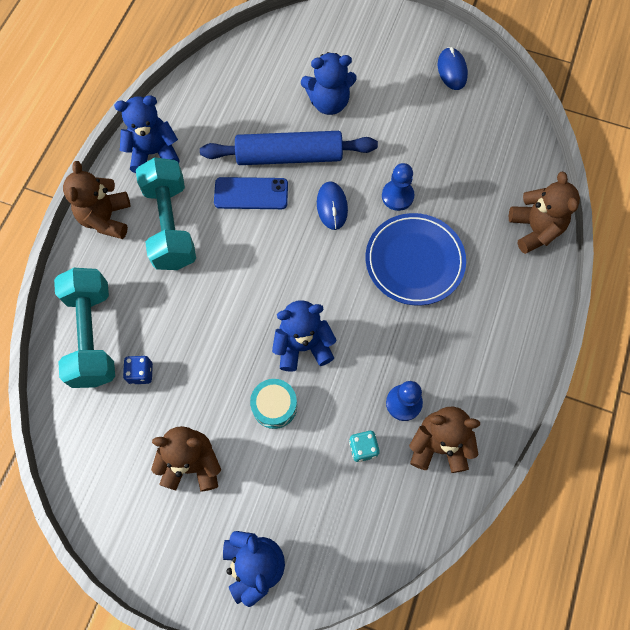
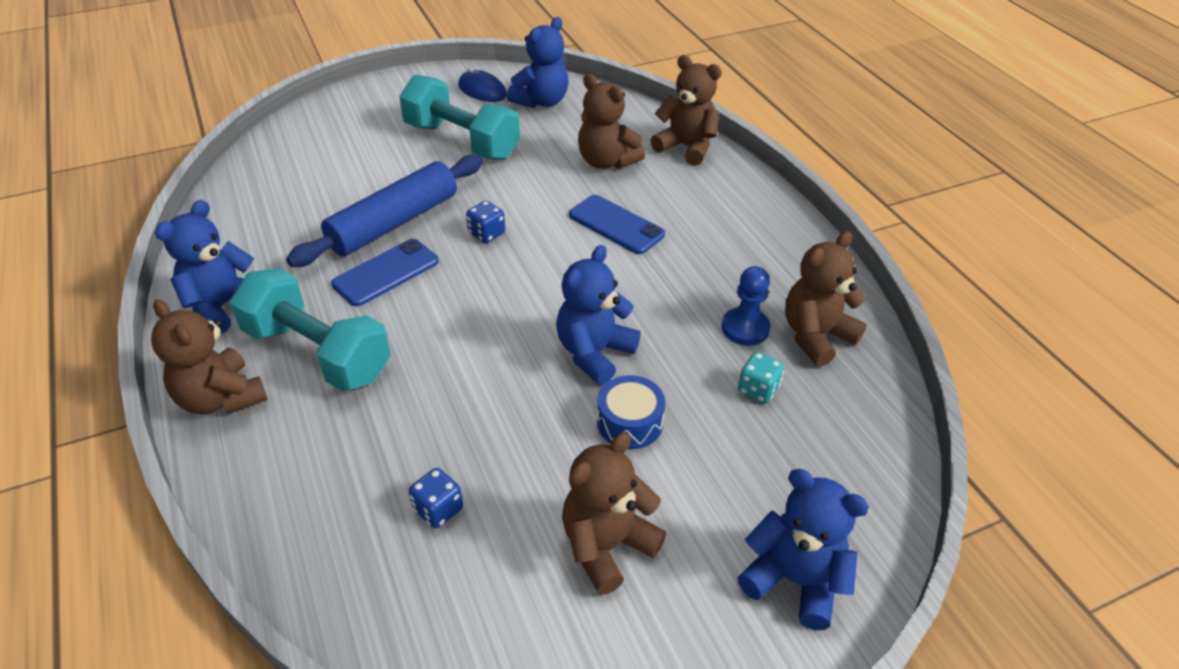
camera: 45 degrees left, 25 degrees down
(92, 335) = (328, 520): turquoise dumbbell -> turquoise dumbbell (461, 141)
(274, 406) = (629, 422): turquoise drum -> blue drum
(329, 102) = (388, 166): blue teddy bear -> blue teddy bear (541, 101)
(332, 206) = (486, 233): blue mouse -> blue dice
(397, 196) = (541, 191): blue pawn -> none
(414, 261) = (616, 225): blue plate -> blue phone
(466, 201) = (606, 161): none -> brown teddy bear

